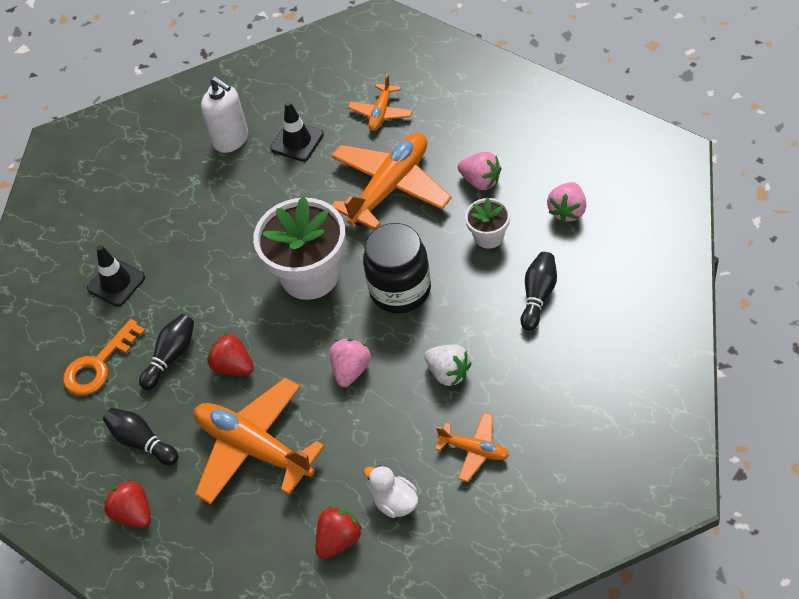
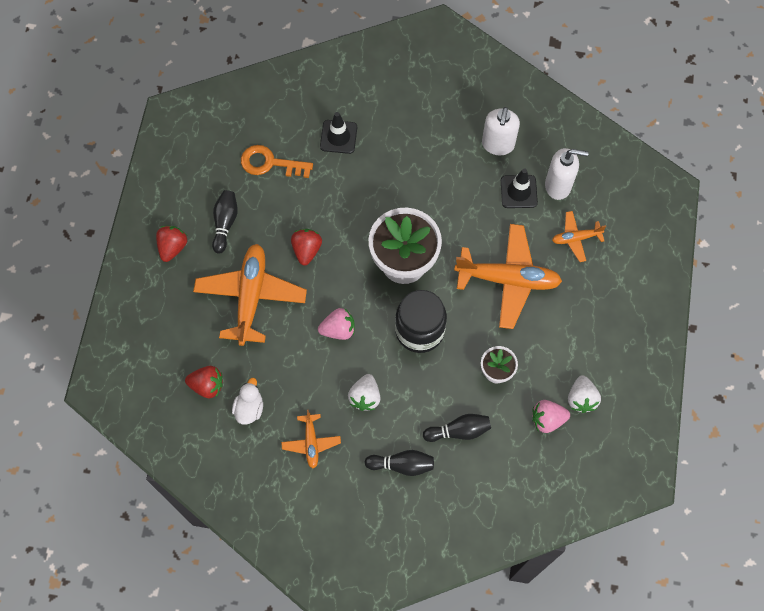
camera: 55 degrees right, 15 degrees up
(171, 357) = (296, 206): black bowling pin -> black bowling pin (402, 465)
(313, 106) = (558, 186): none -> white soap dispenser
(480, 181) = (545, 342): pink strawberry -> none
(560, 173) = (581, 398): none -> white strawberry

